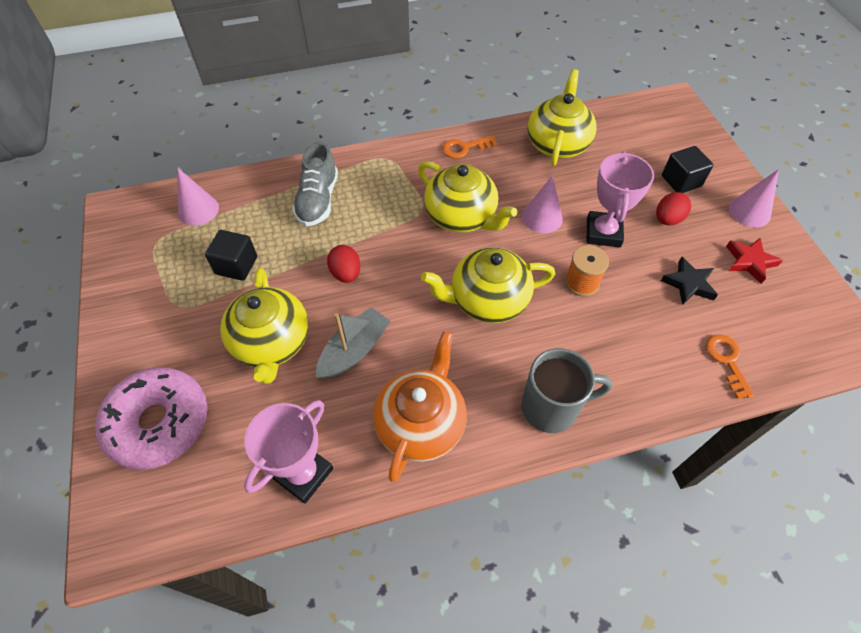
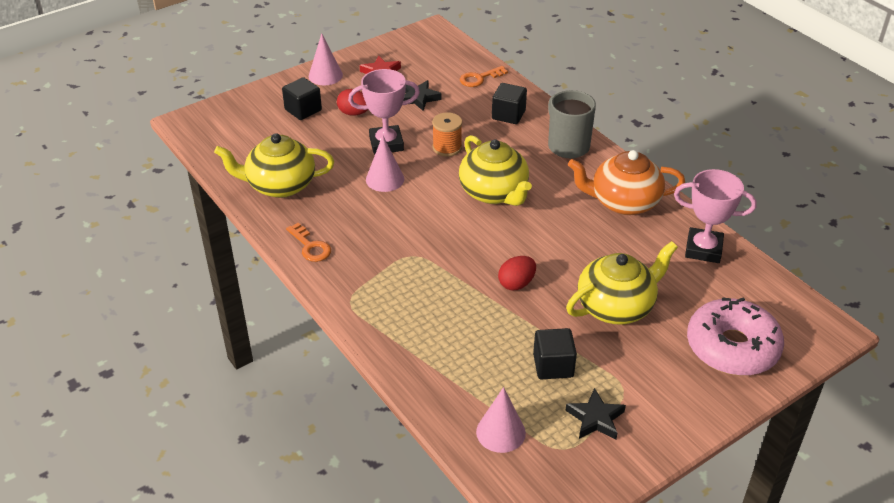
camera: 110 degrees left, 15 degrees down
(166, 273) = (595, 418): none -> black star
(318, 200) = (436, 335): grey shoe -> none
(354, 350) = (589, 254): grey boat -> none
(462, 216) = (408, 227): yellow teapot -> none
(634, 365) = (508, 115): none -> black cube

